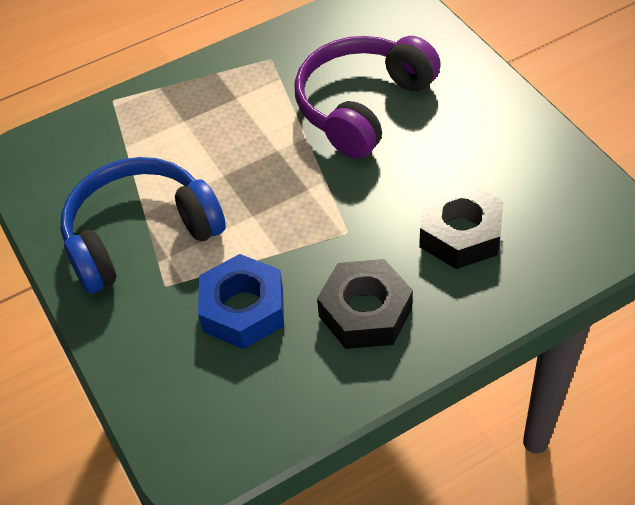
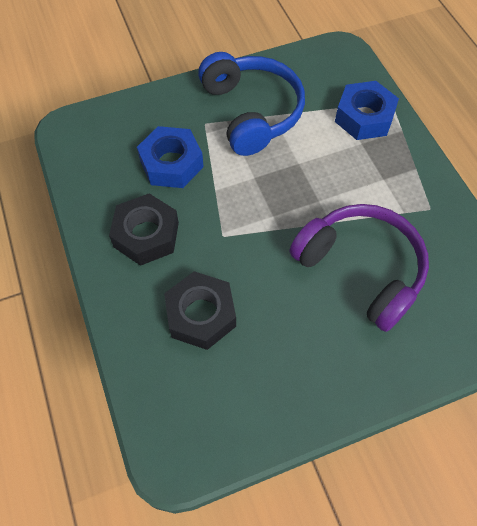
camera: 95 degrees right, 10 degrees up
(141, 122) = (364, 117): none -> blue nut

